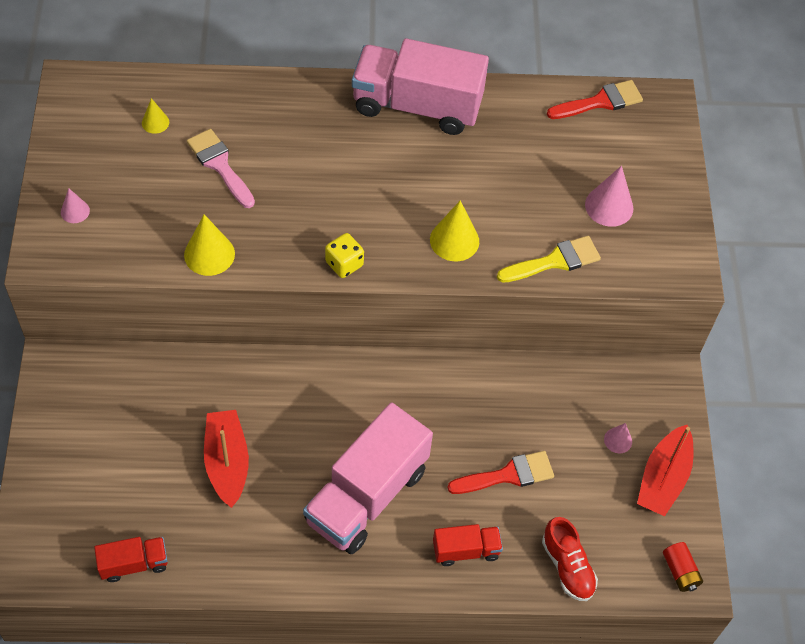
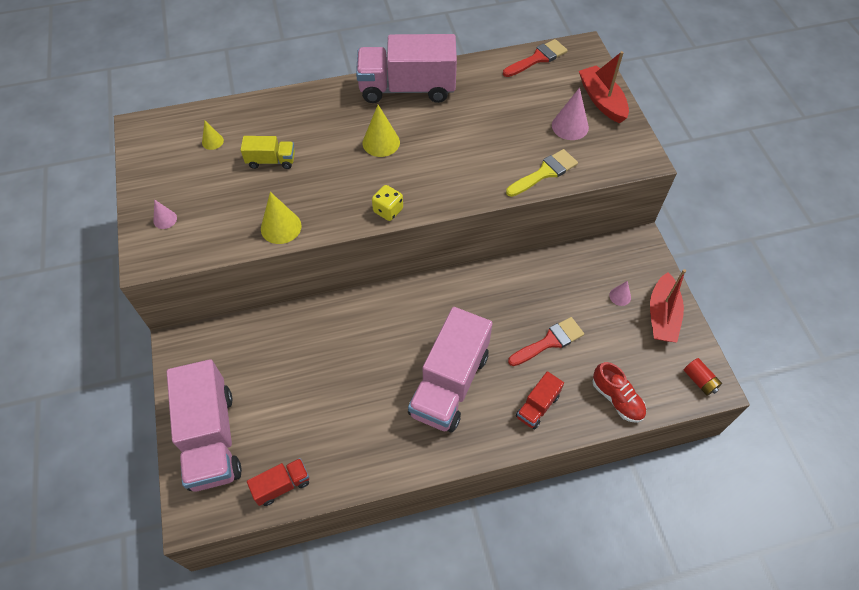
camera: 10 degrees left, 0 degrees up
(66, 487) = (211, 438): none -> pink truck
(220, 165) = (271, 161): pink brush -> yellow truck
(227, 462) = (334, 386): red boat -> red boat (602, 100)
(454, 240) = (466, 175): yellow cone -> yellow cone (381, 142)
(466, 550) = (537, 406): red truck -> red truck turned 150 degrees clockwise

